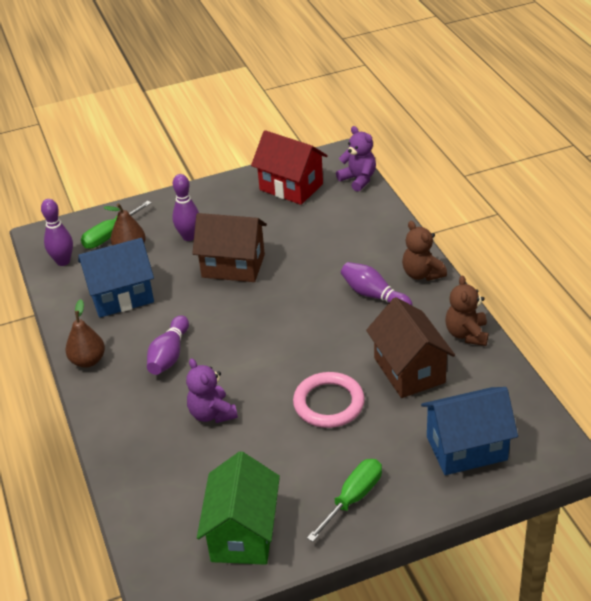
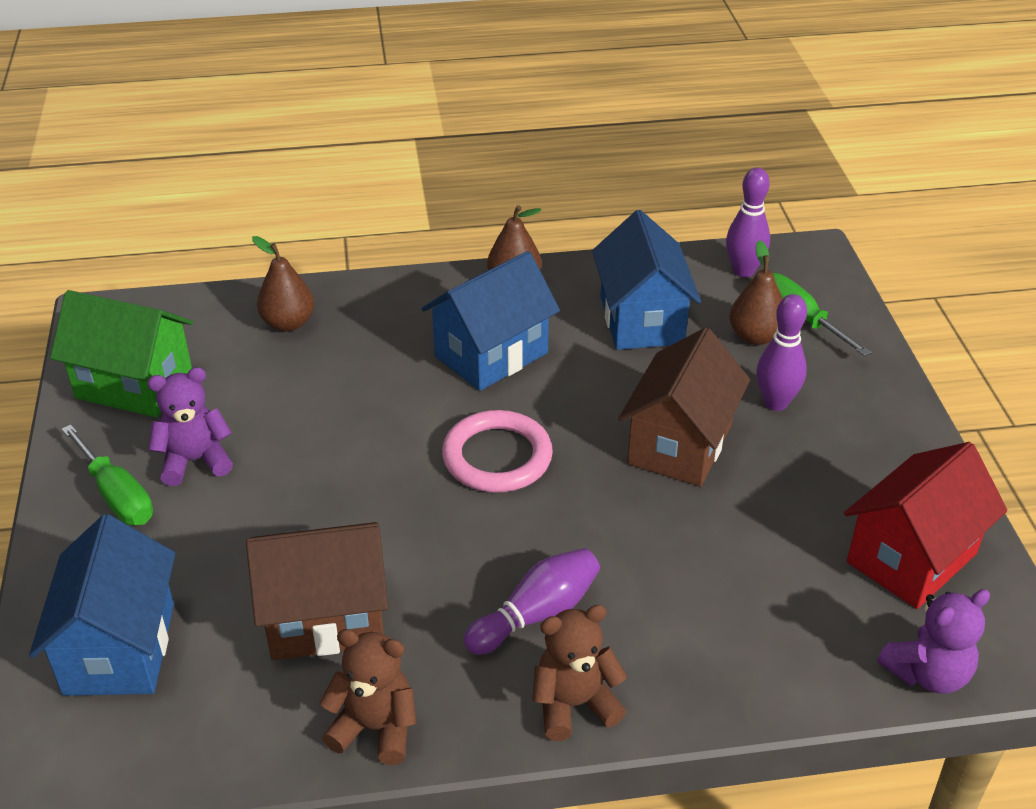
camera: 100 degrees right, 0 degrees up
(154, 468) = (288, 323): none -> brown pear
(169, 355) = (491, 354): purple bowling pin -> blue house
(212, 413) = (353, 382): purple teddy bear -> purple teddy bear (195, 461)
(329, 403) = (307, 504): pink ring -> pink ring (497, 457)

